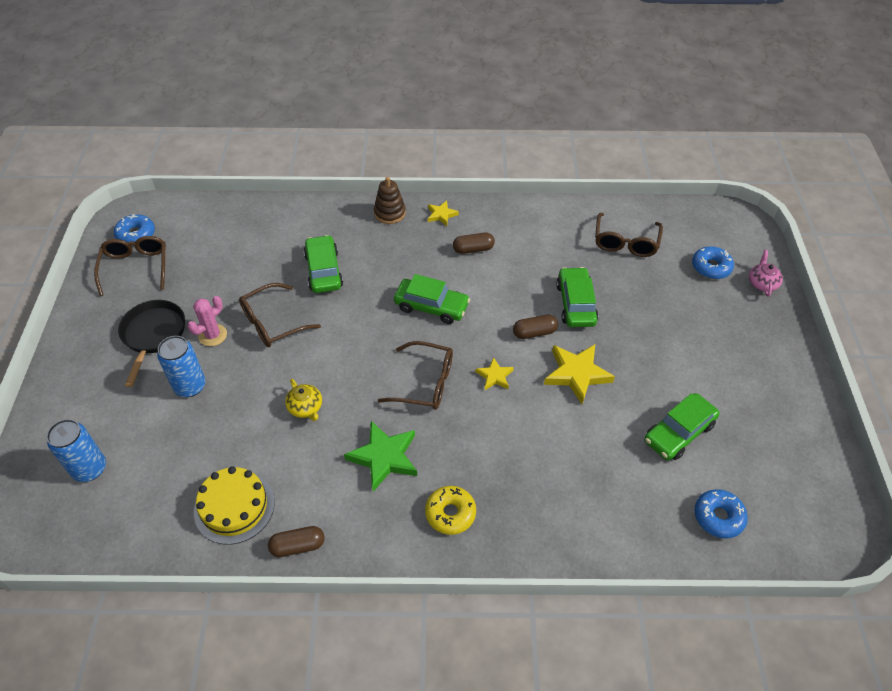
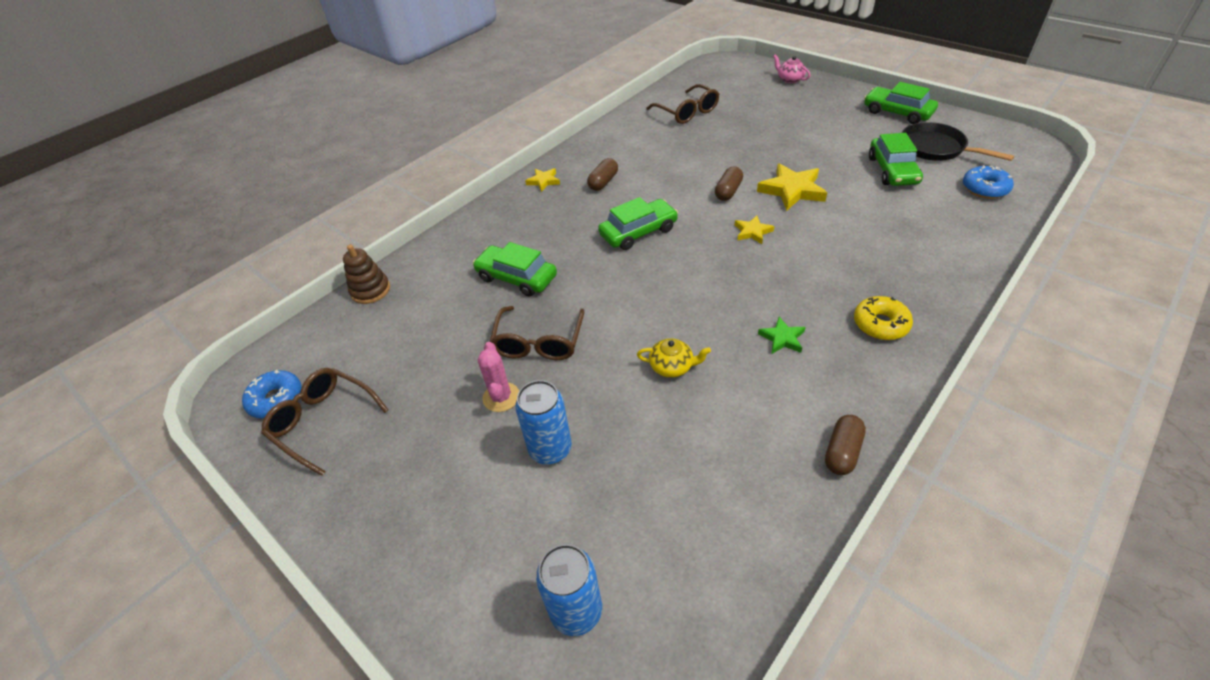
camera: 45 degrees left, 5 degrees down
(153, 335) = (441, 450): black pan -> black pan (936, 148)
(234, 506) = (751, 484): yellow cake -> none
(384, 457) = (782, 338): green star -> green star, size x0.55
(389, 213) = (502, 207): brown stacking toy -> brown stacking toy (370, 290)
(425, 383) = (721, 274): brown glasses -> none
(576, 304) = (721, 159): green car -> green car (897, 112)
(711, 267) = (753, 90): blue donut -> none

